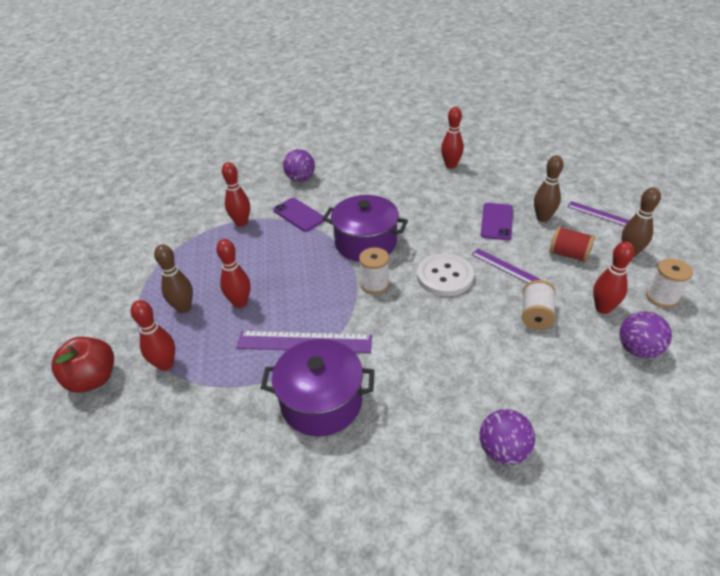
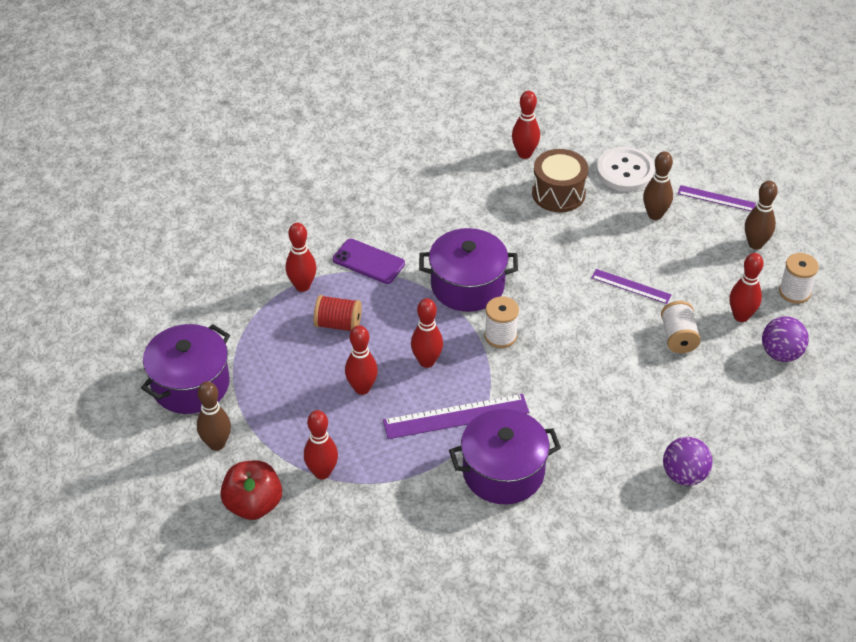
camera: 20 degrees left, 5 degrees up
(116, 274) = (190, 384): none -> purple pot
(184, 308) = (301, 408): brown bowling pin -> brown bowling pin (216, 444)
(300, 179) = (342, 207): purple ball -> none
(304, 292) = (427, 361): none -> red bowling pin
(445, 276) = (572, 311): white button -> white button (625, 171)
(467, 193) = (558, 193): none -> brown drum
(496, 221) = (605, 229): purple phone -> none
(569, 255) = (694, 258): red spool -> red spool (338, 324)

